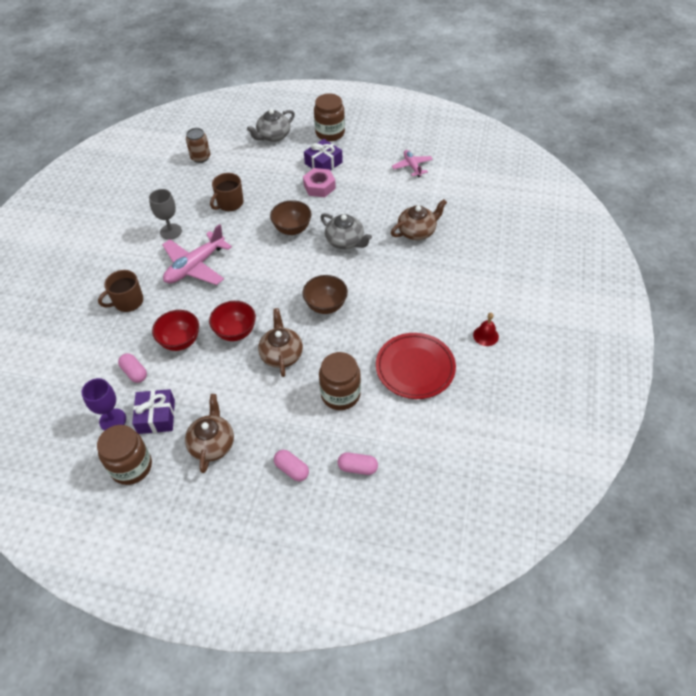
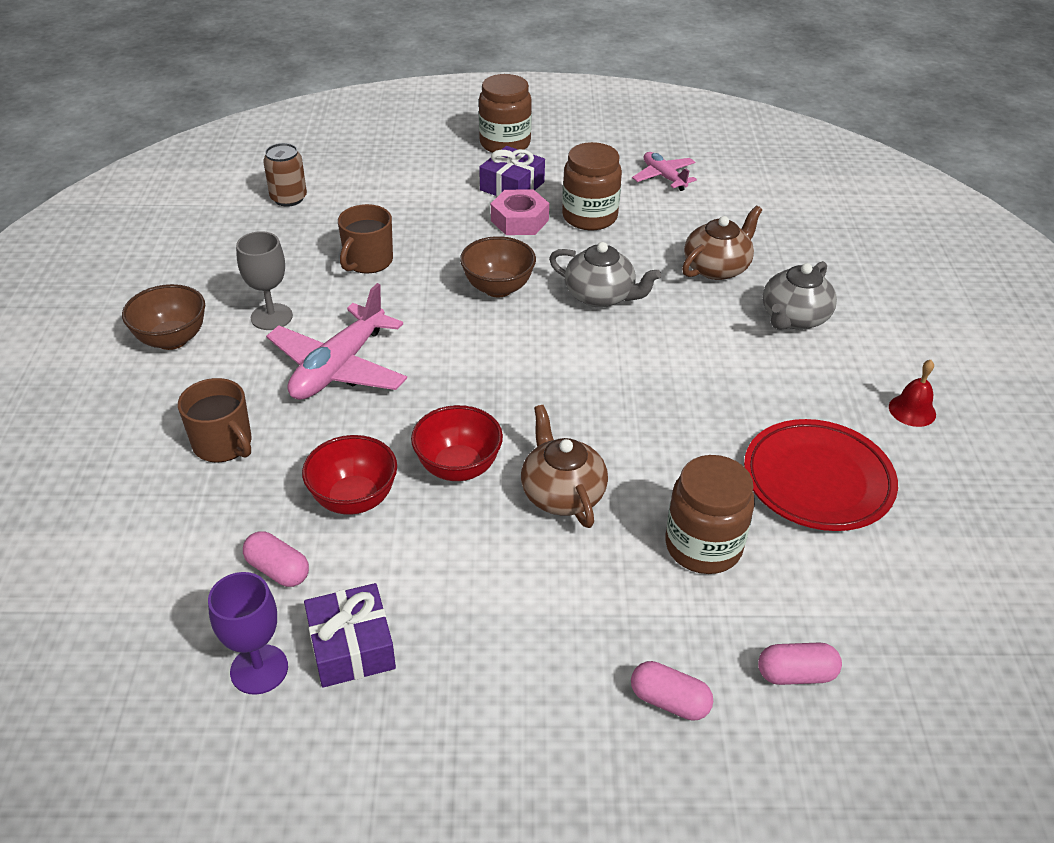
camera: 15 degrees left, 10 degrees down
(128, 302) = (223, 444): brown mug -> brown mug turned 90 degrees counterclockwise
(131, 466) = (330, 757): brown jar -> brown jar (589, 217)
(212, 444) = (488, 680): brown teapot -> none
(273, 136) = (408, 156): grey teapot -> grey teapot (794, 318)
(326, 306) = (610, 401): brown bowl -> brown bowl (172, 339)

